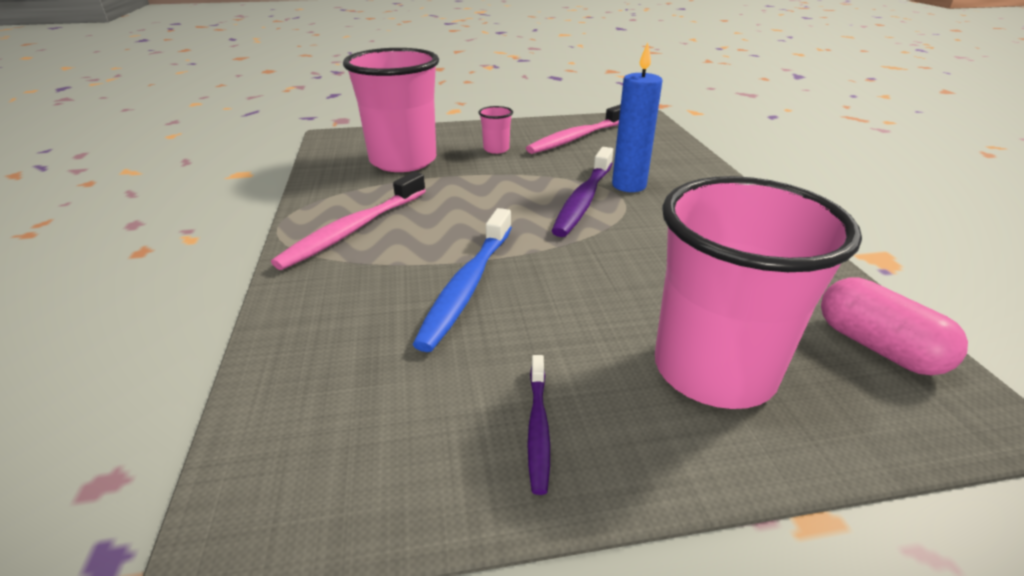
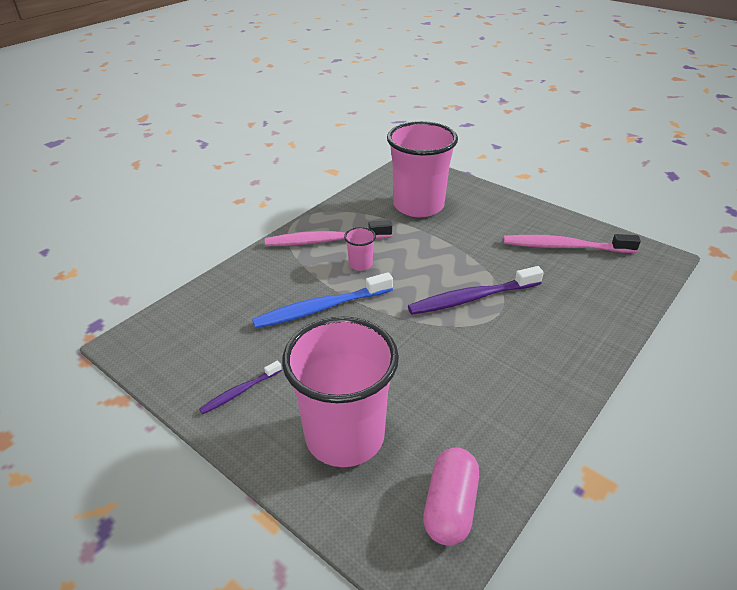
camera: 50 degrees right, 5 degrees up
(496, 149) = (488, 226): pink cup -> pink cup (360, 264)
(629, 185) = (523, 307): blue candle -> none

